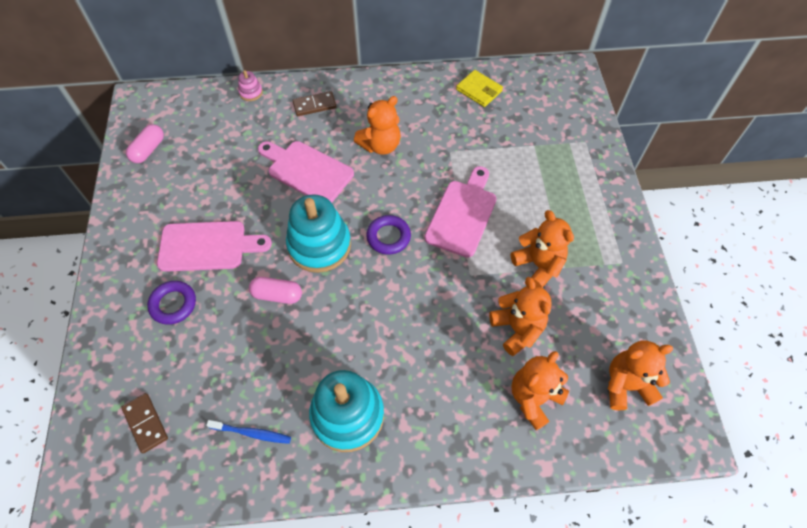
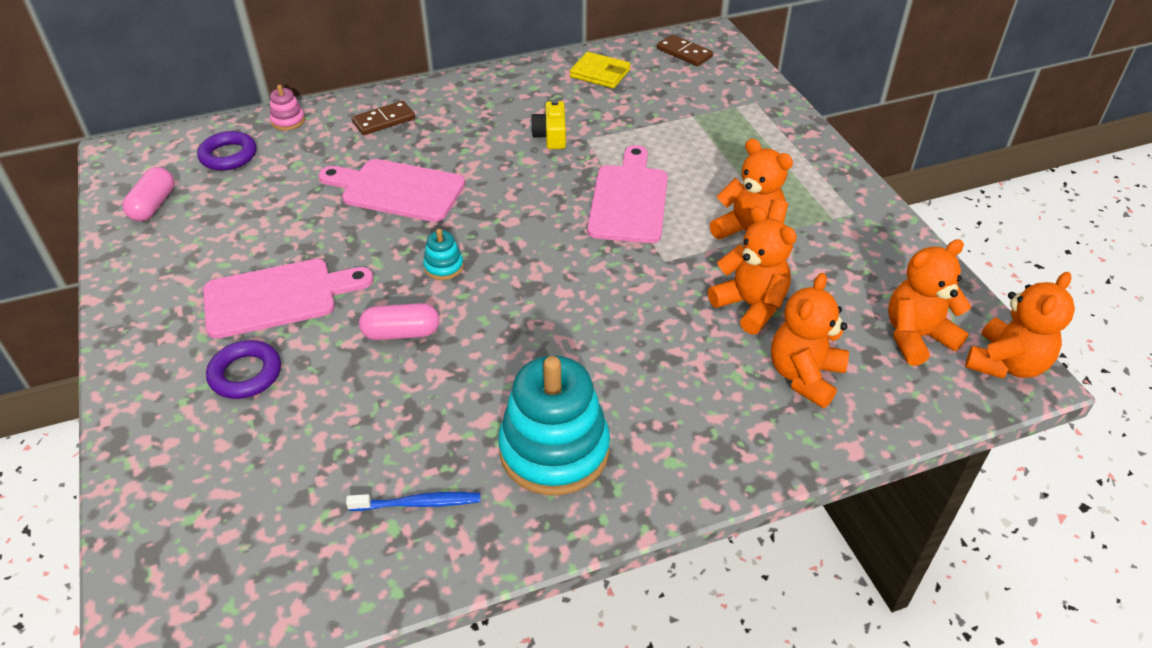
camera: 15 degrees left, 15 degrees down
(145, 423) = (245, 528): brown domino -> brown domino (684, 53)
(319, 245) = (443, 267): turquoise stacking toy -> turquoise stacking toy, size x0.43
(380, 145) = (490, 147): orange teddy bear -> orange teddy bear (1006, 364)
(388, 237) = (538, 240): purple ring -> purple ring (228, 156)
(425, 143) = (551, 136): none -> yellow camera

